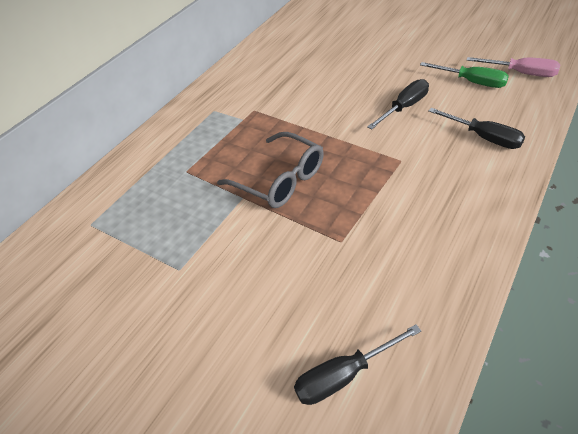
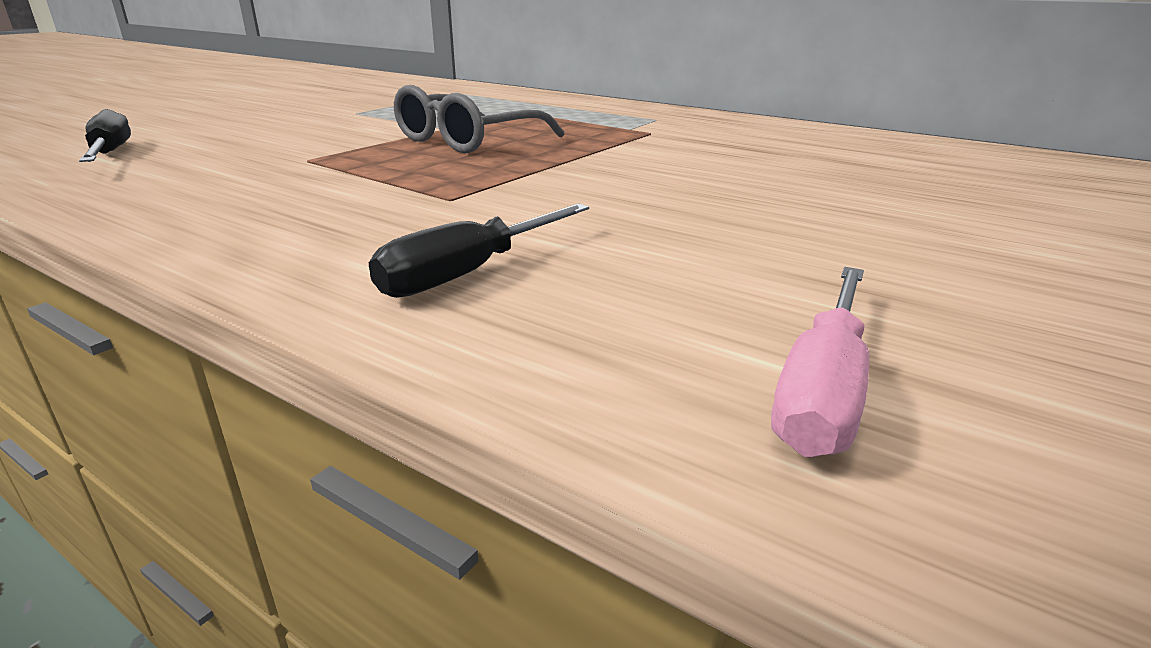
camera: 85 degrees right, 20 degrees down
(404, 107) = (631, 214): black screwdriver -> none
(472, 82) = (748, 295): green screwdriver -> none

